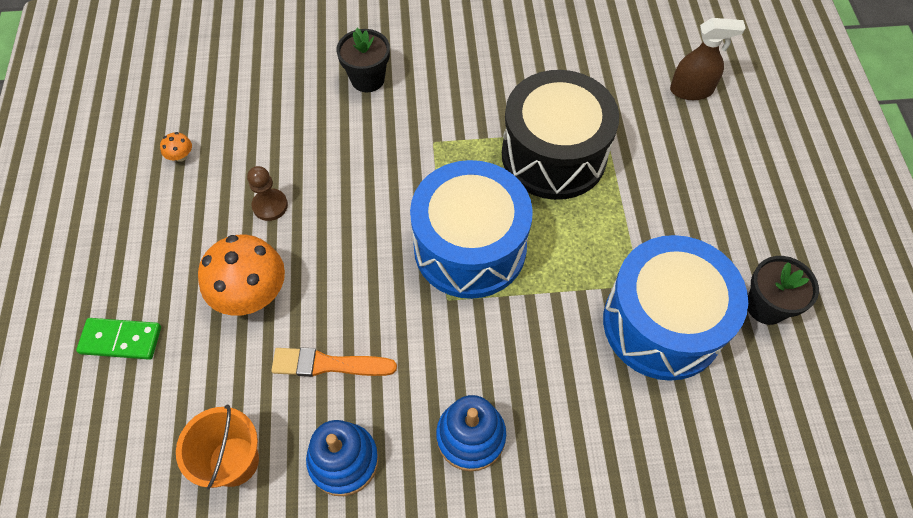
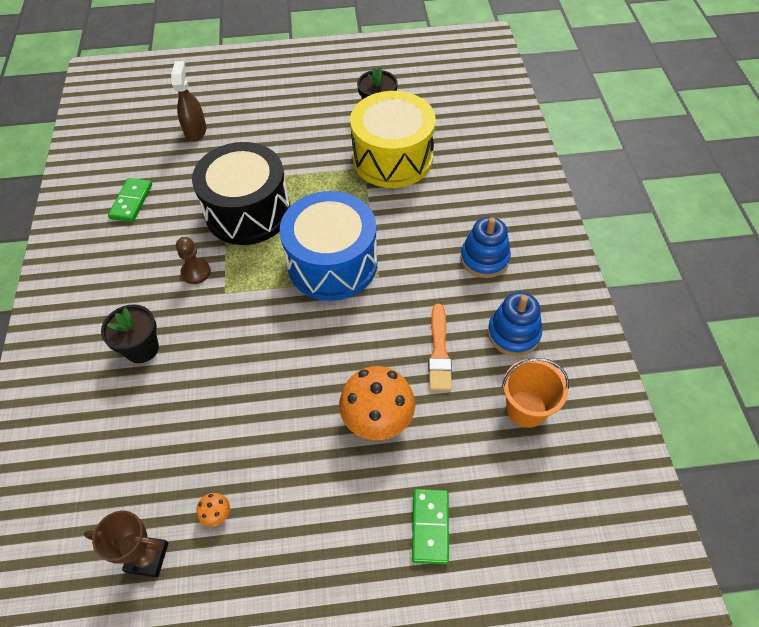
camera: 90 degrees left, 5 degrees down
(155, 110) = (147, 557): none -> brown trophy
(270, 205) = (285, 416): brown pawn -> brown pawn (196, 272)
(567, 44) = (131, 201): none -> green domino
(662, 323) = (392, 158): blue drum -> yellow drum

